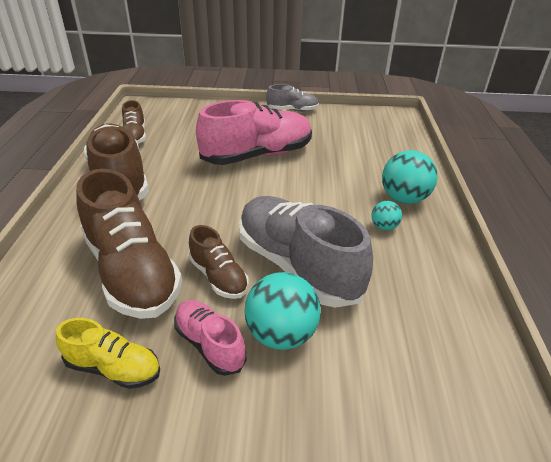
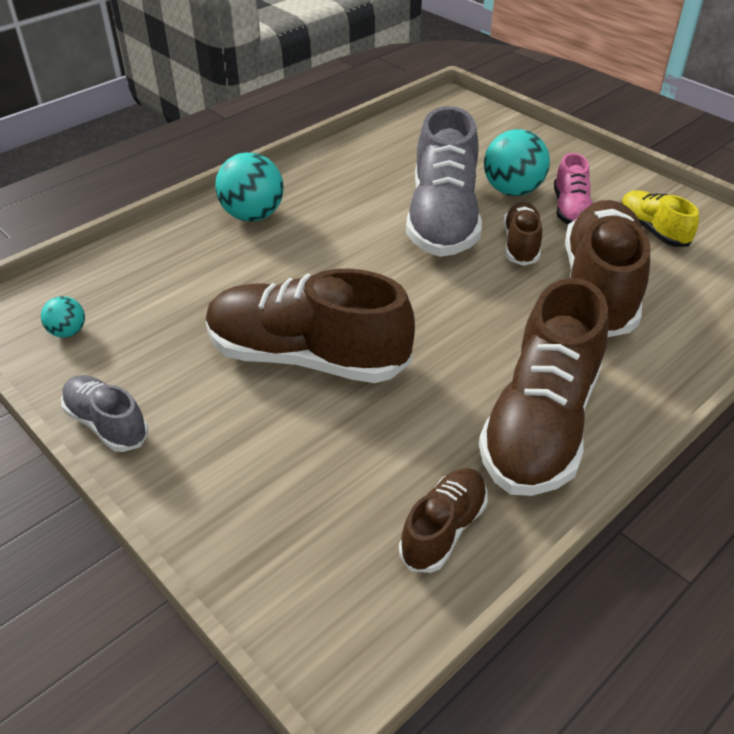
camera: 135 degrees left, 5 degrees up
(257, 155) = (307, 357): pink shoe -> brown shoe
(384, 227) = (320, 206): turquoise ball -> turquoise ball (68, 332)

